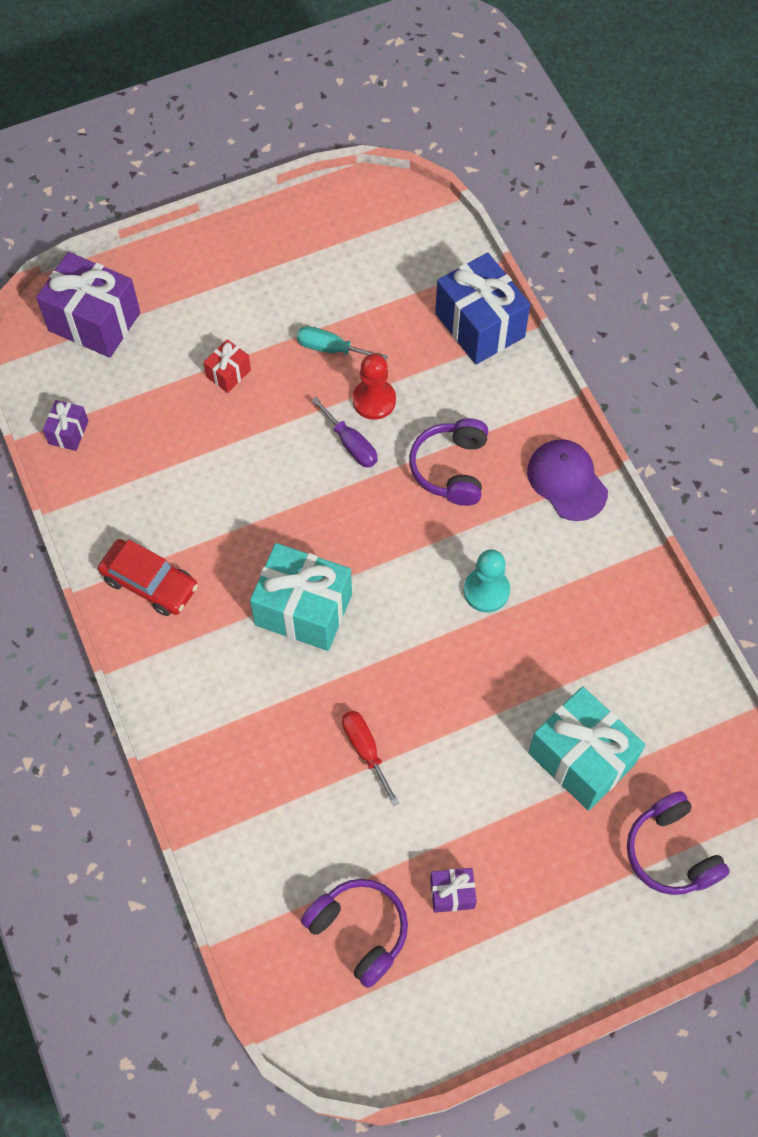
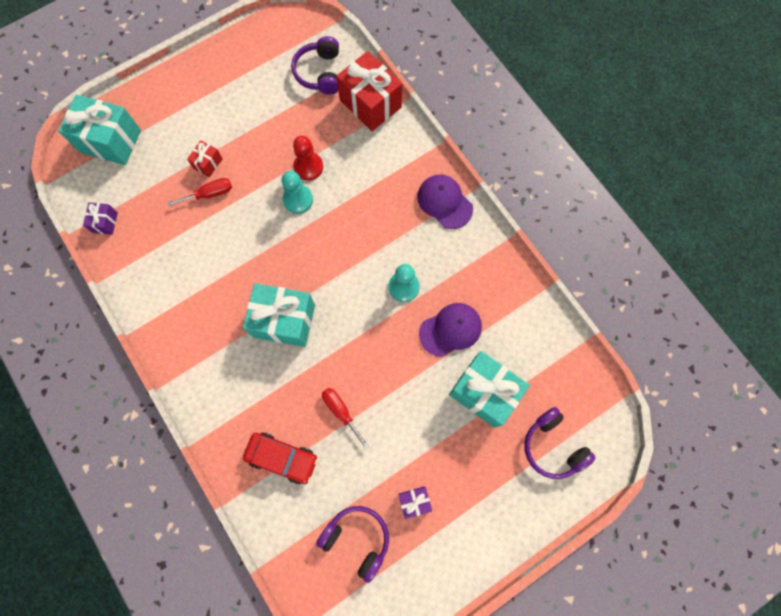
camera: 10 degrees left, 10 degrees up
(94, 321) = (111, 141): purple gift -> turquoise gift
(150, 583) = (177, 319): red car -> red car (282, 458)
(224, 416) = (210, 194): none -> red screwdriver
(331, 349) = (274, 135): turquoise screwdriver -> none
(351, 444) = (298, 200): purple screwdriver -> turquoise pawn
(451, 468) = (367, 206): purple headphones -> purple headphones (320, 73)
(479, 325) = (370, 104): blue gift -> red gift
(546, 662) = (450, 330): none -> purple cap

